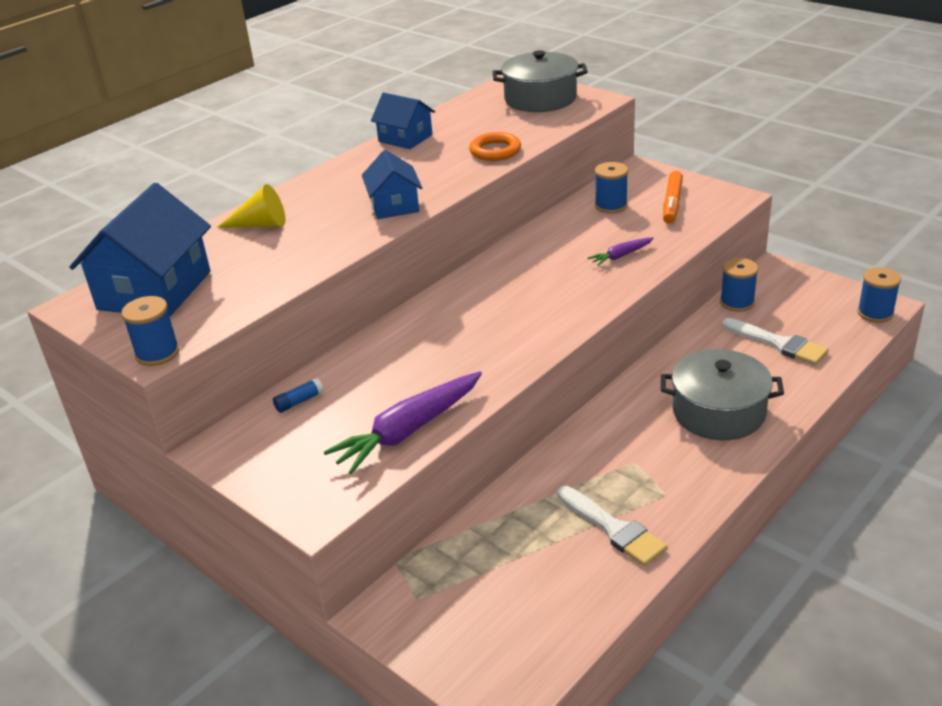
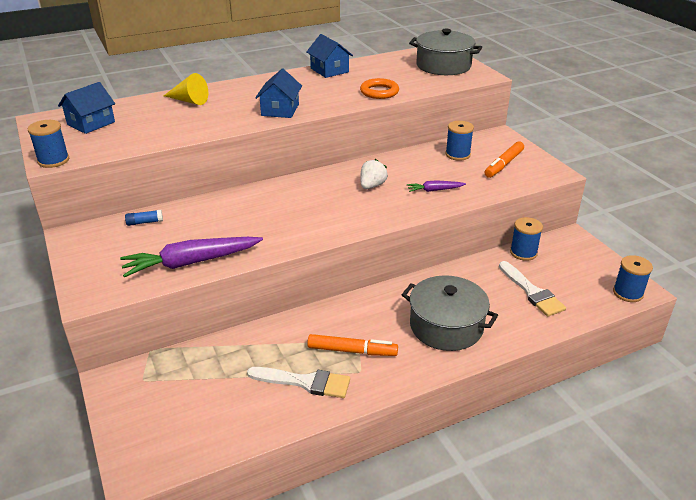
camera: 20 degrees right, 0 degrees up
(155, 290) = (91, 123): blue house -> blue house, size x0.58
(544, 272) = (372, 186): none -> white strawberry
(614, 529) = (305, 382): white brush -> white brush turned 60 degrees counterclockwise
(638, 475) = (352, 351): none -> orange marker

